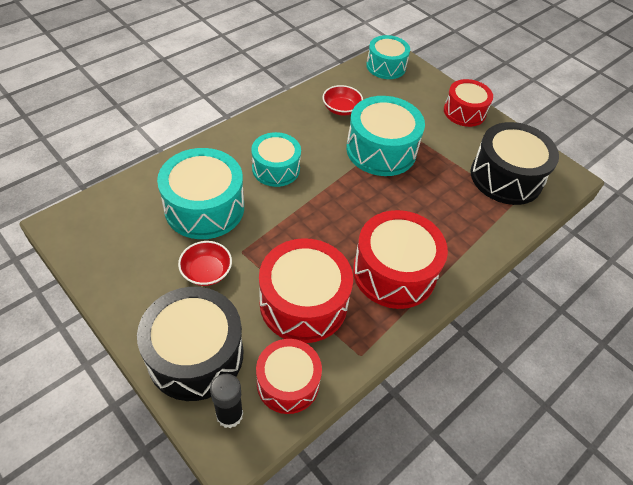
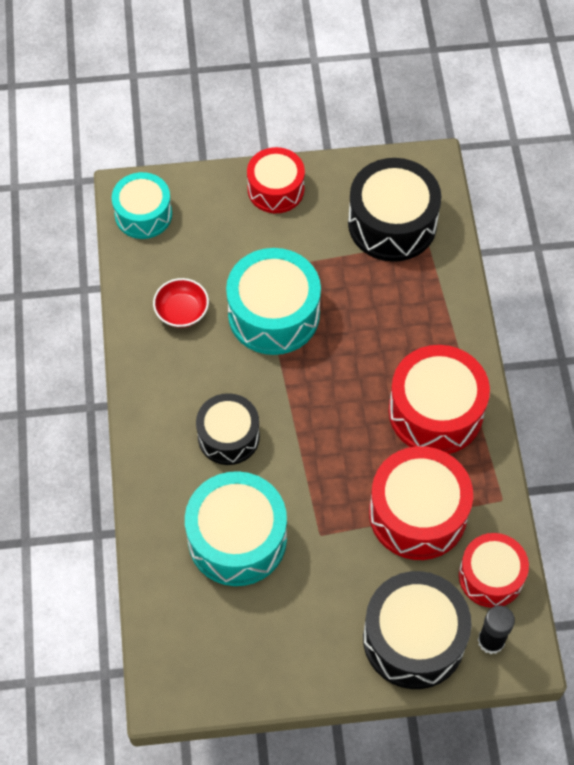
camera: 50 degrees left, 10 degrees up
(206, 272) = (324, 580): red bowl -> none
(276, 169) = (228, 436): turquoise drum -> black drum

